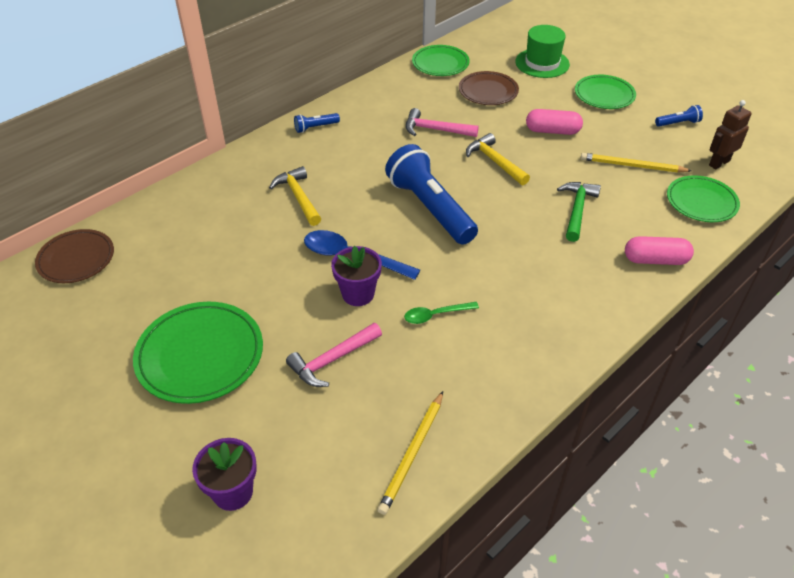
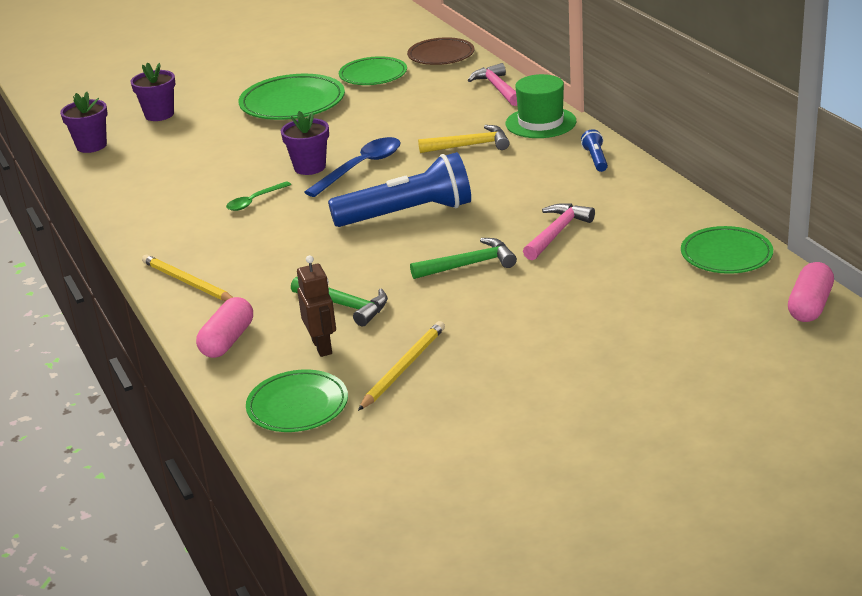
camera: 110 degrees right, 15 degrees down
(332, 360) = (243, 152): pink hammer -> pink hammer (497, 88)
(334, 538) = (91, 146): none -> purple flower pot
(412, 454) = (126, 177): yellow pencil -> yellow pencil (187, 282)
(435, 315) = (254, 201): green spoon -> green spoon turned 135 degrees counterclockwise
(488, 91) = (636, 283): brown plate -> none
(494, 162) = (469, 265): yellow hammer -> green hammer
(542, 63) = (705, 344): green hat -> green hat (540, 123)
(552, 131) = (514, 319): pink capsule -> pink capsule (809, 306)
(604, 95) = (589, 385): green plate -> green plate (373, 75)
(678, 123) = (481, 439): blue flashlight -> none
(719, 163) = (366, 449): brown robot -> brown robot (322, 347)

